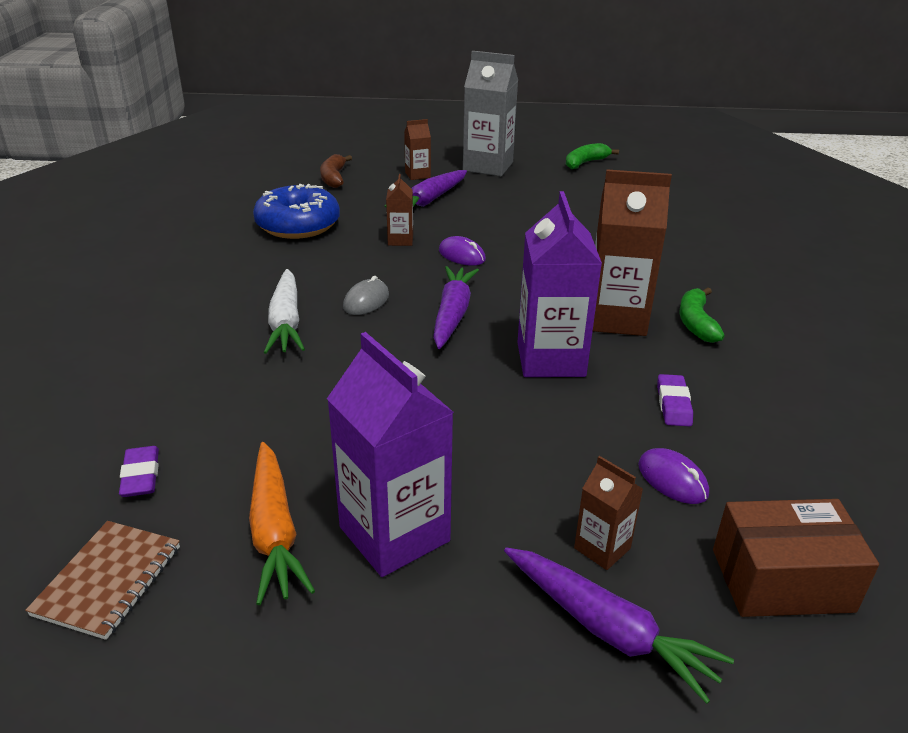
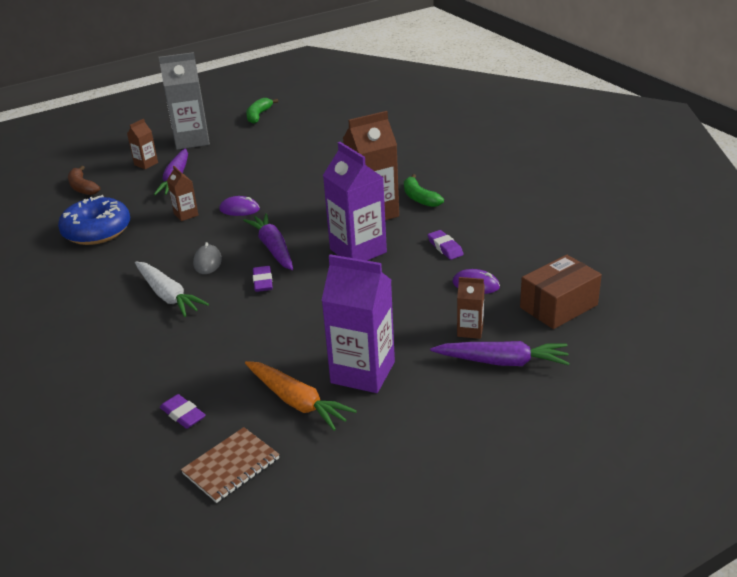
camera: 30 degrees left, 0 degrees up
(108, 580) = (231, 466): brown notebook -> brown notebook turned 60 degrees clockwise
(400, 350) = (263, 282): none -> purple eraser

